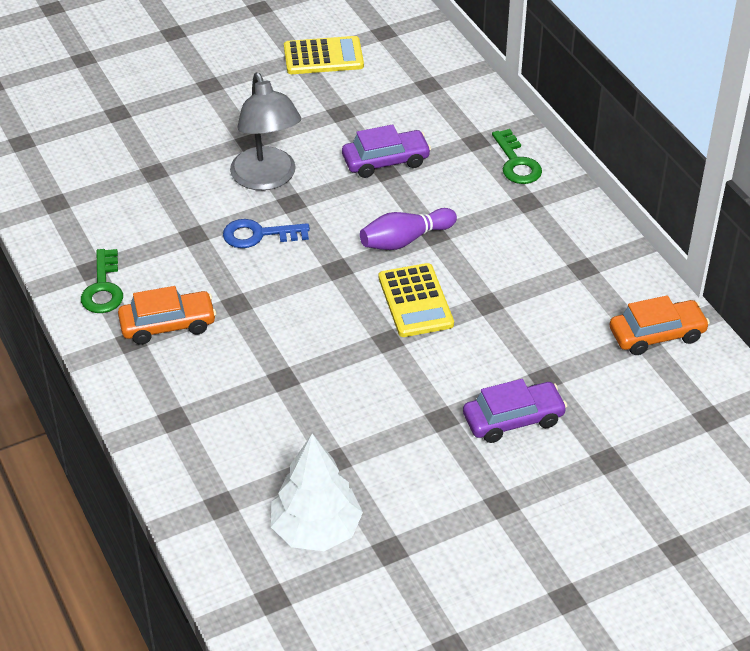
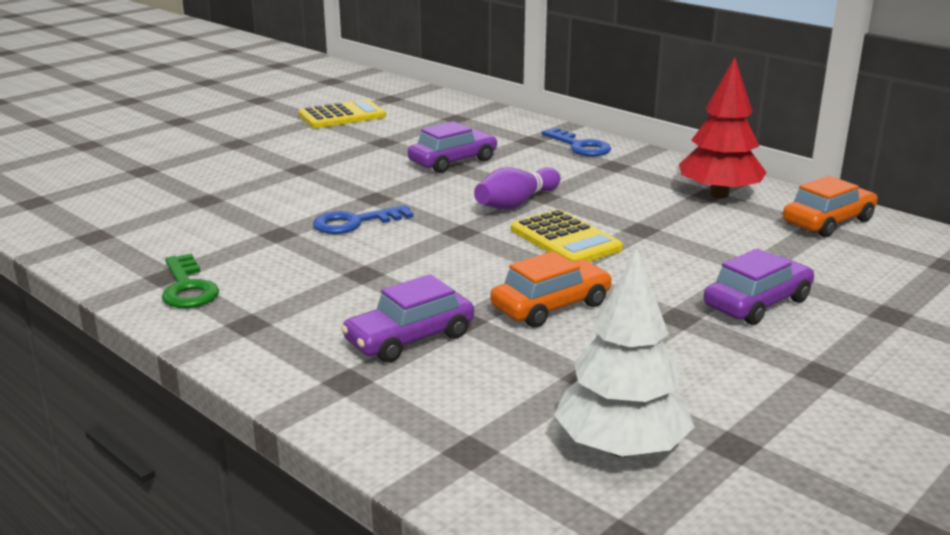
camera: 20 degrees left, 20 degrees down
(168, 325) = (289, 303): orange car -> orange car (551, 306)
(234, 388) = (409, 338): none -> purple car
(267, 179) = (337, 187): grey lamp -> none
(516, 163) = (580, 146): green key -> blue key
(591, 271) = (719, 194): none -> red tree

